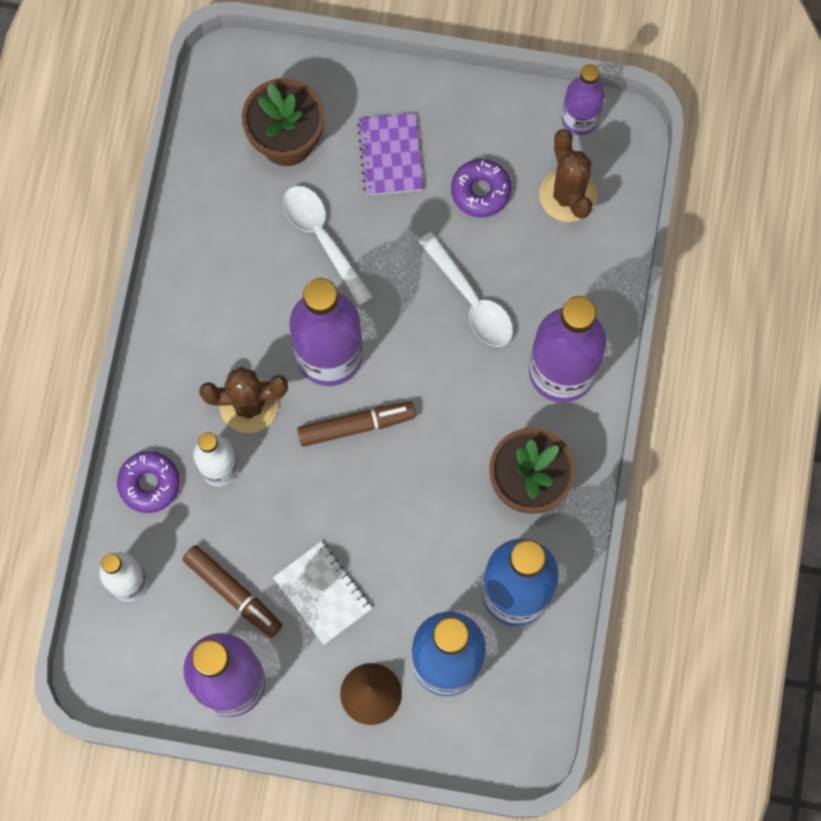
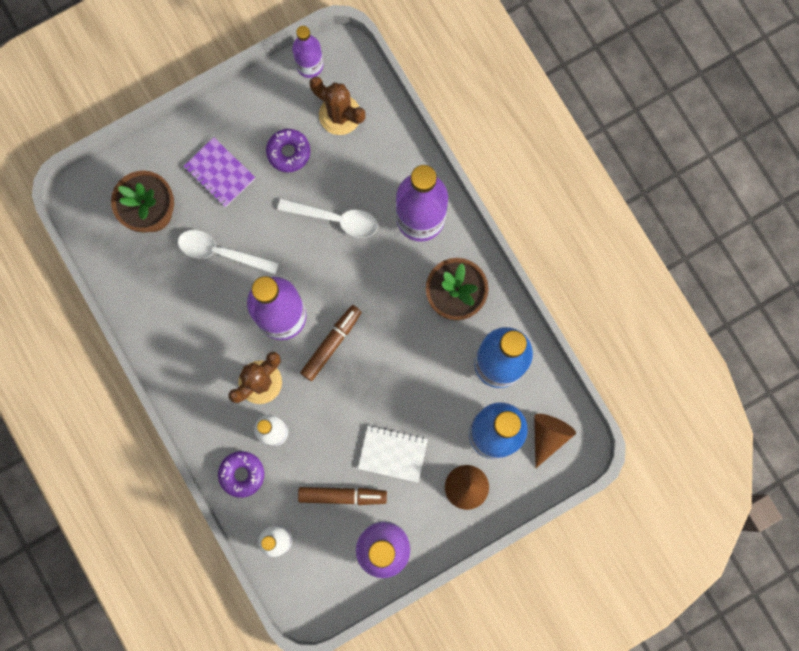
camera: 40 degrees left, 5 degrees up
(504, 713) = (548, 436): none -> brown cone

